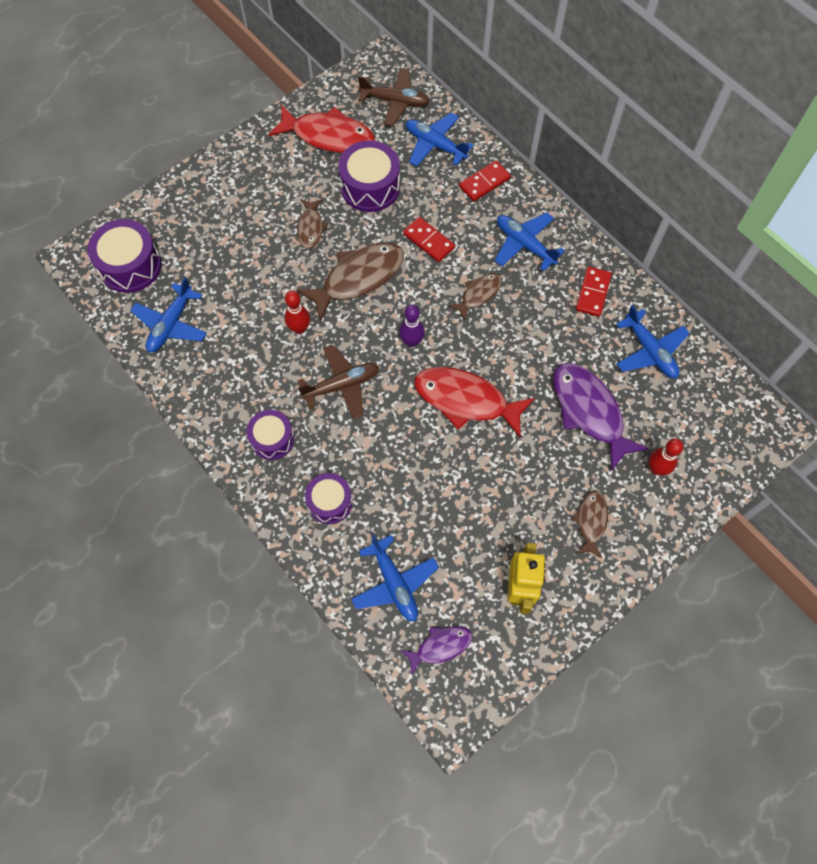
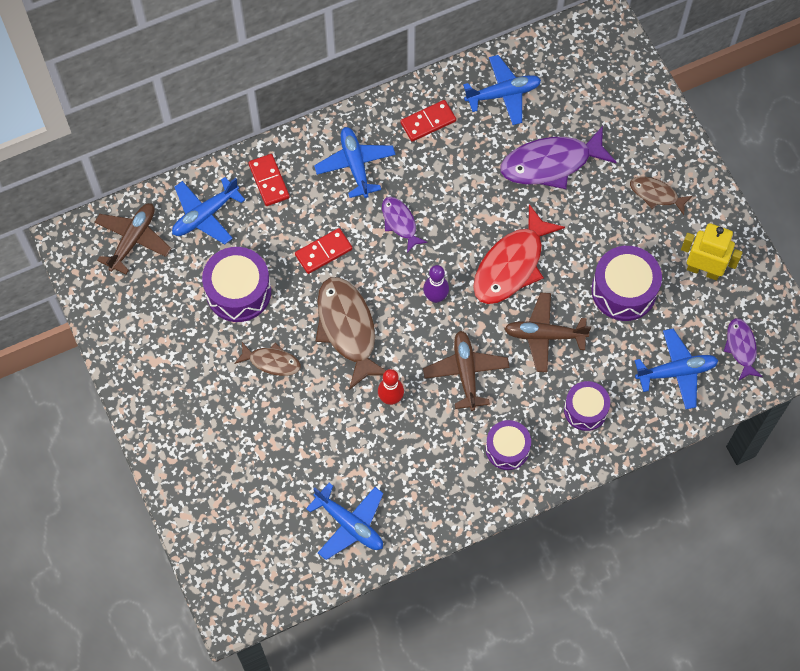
camera: 75 degrees left, 0 degrees up
(130, 266) = (263, 555): purple drum -> purple drum (624, 290)
(328, 136) = (157, 318): red fish -> none
(399, 447) = (544, 335): none -> brown plane
(479, 294) = (400, 222): brown fish -> purple fish
(524, 244) = (355, 165): blue plane -> blue plane turned 105 degrees clockwise
(593, 293) = (428, 122): red domino -> red domino turned 60 degrees counterclockwise
(656, 469) = (620, 127): red bowling pin -> none

